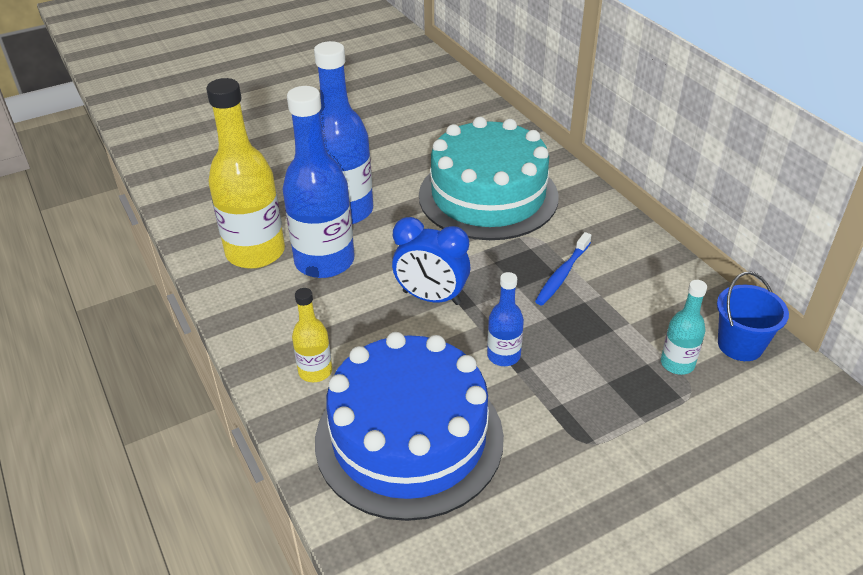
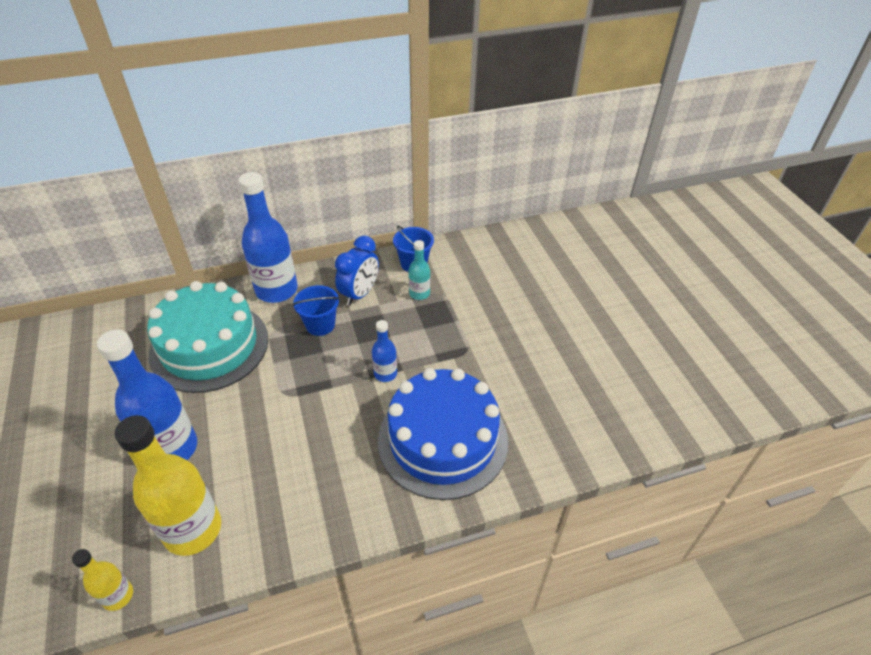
camera: 80 degrees left, 5 degrees up
(315, 371) = (362, 492): yellow bottle -> yellow bottle (118, 596)
(324, 261) = (234, 472): blue bottle -> blue bottle (276, 290)
(431, 298) = (312, 404): blue clock -> blue clock (359, 294)
(562, 274) = (320, 325): blue toothbrush -> blue bucket

